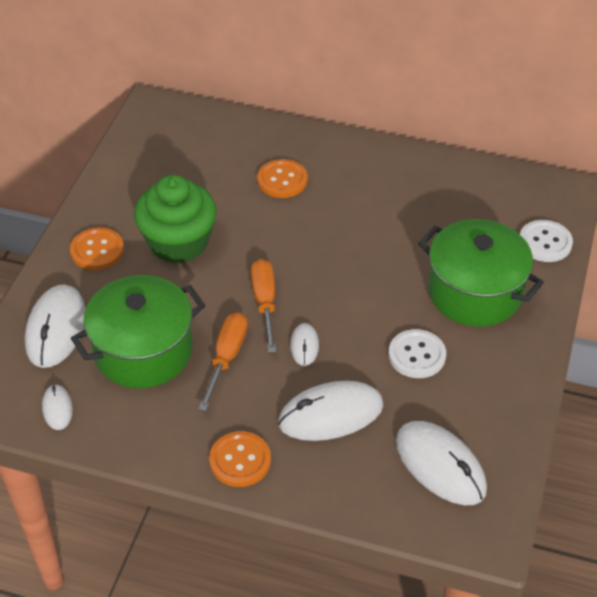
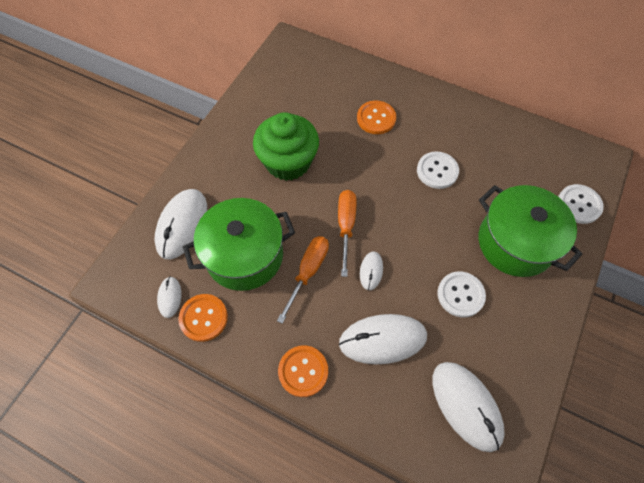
camera: 10 degrees right, 15 degrees up
(97, 250) = (225, 160): orange button -> orange button (203, 318)
(368, 228) = (437, 171): none -> white button

